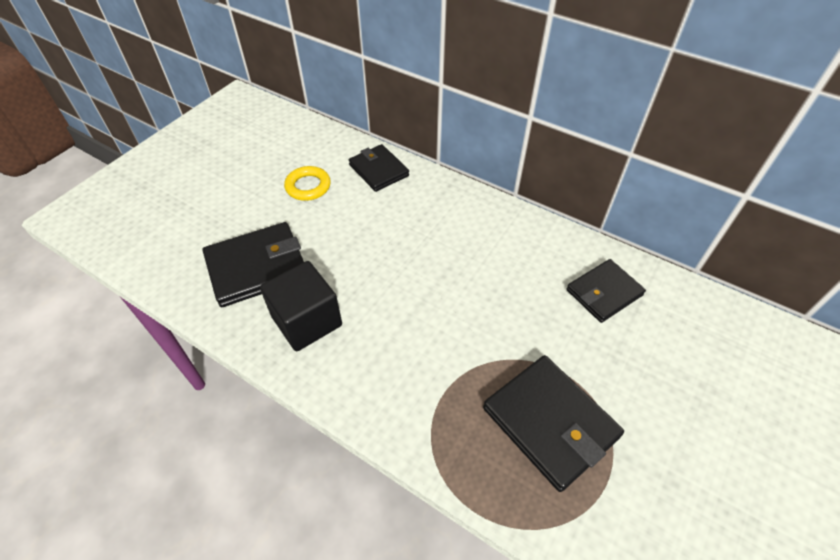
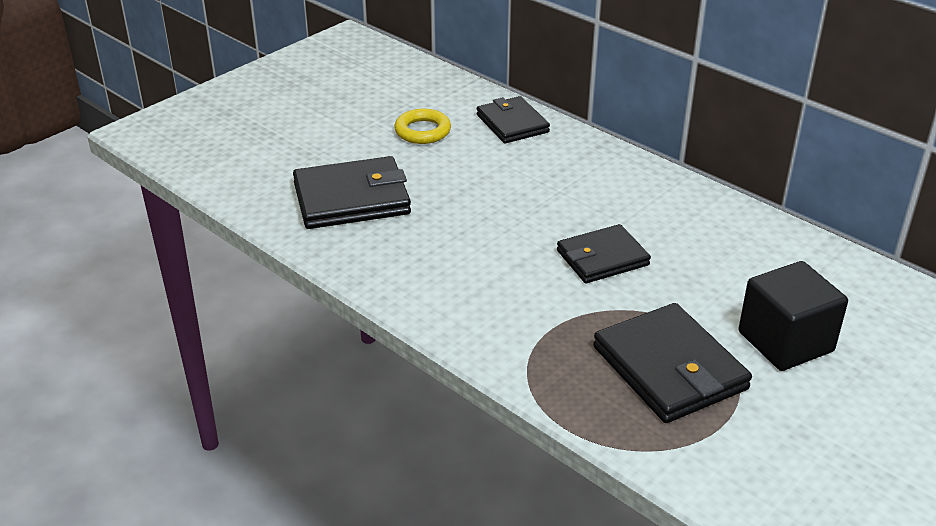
camera: 10 degrees right, 15 degrees down
(307, 321) = (402, 251): black cube -> black cube (785, 342)
(604, 292) = (768, 265): black wallet -> black wallet (602, 258)

